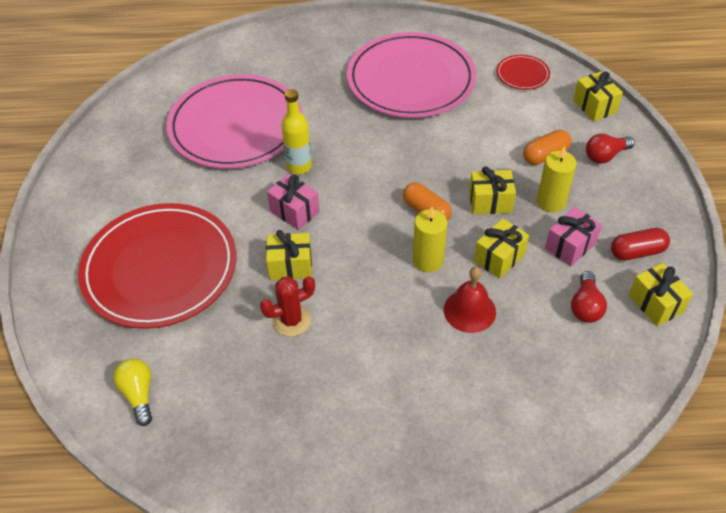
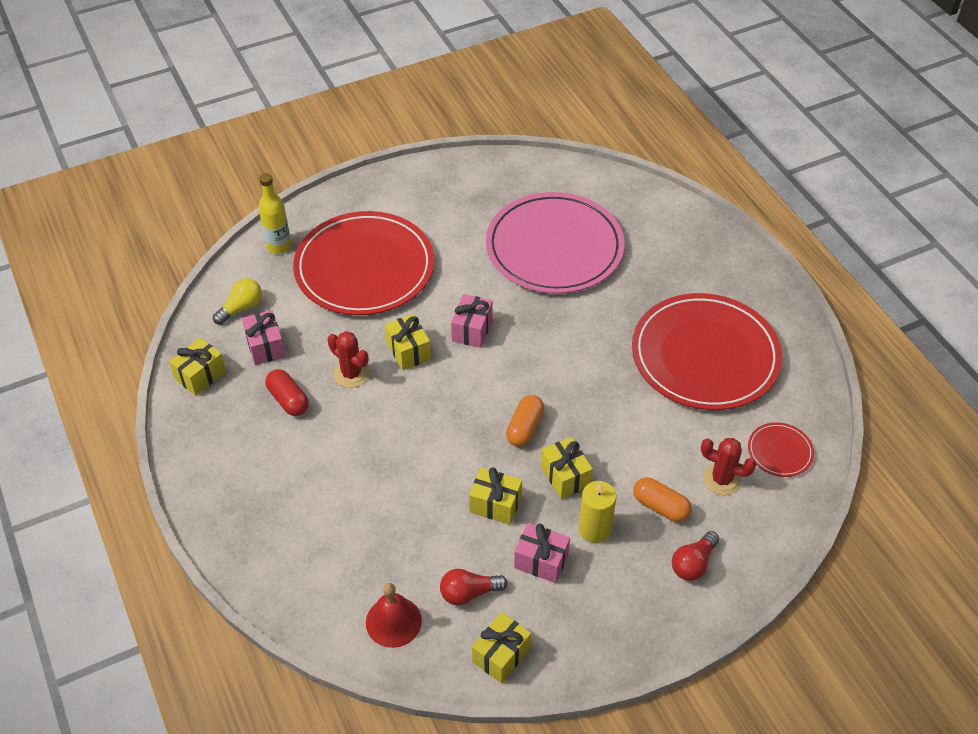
camera: 65 degrees right, 0 degrees up
(209, 386) = (265, 347): none -> pink gift
(299, 166) = (529, 312): yellow bottle -> yellow bottle (279, 246)
(411, 80) = (705, 356): pink plate -> red plate
(428, 260) = (464, 449): yellow candle -> none
(469, 310) = (420, 499): red bell -> red bell (393, 621)
(534, 113) = (721, 479): none -> red cactus
(594, 106) = (770, 534): yellow gift -> yellow gift (200, 375)
(605, 156) = (693, 563): red light bulb -> red light bulb turned 90 degrees counterclockwise
(637, 252) = (564, 624): red capsule -> red capsule (288, 400)

